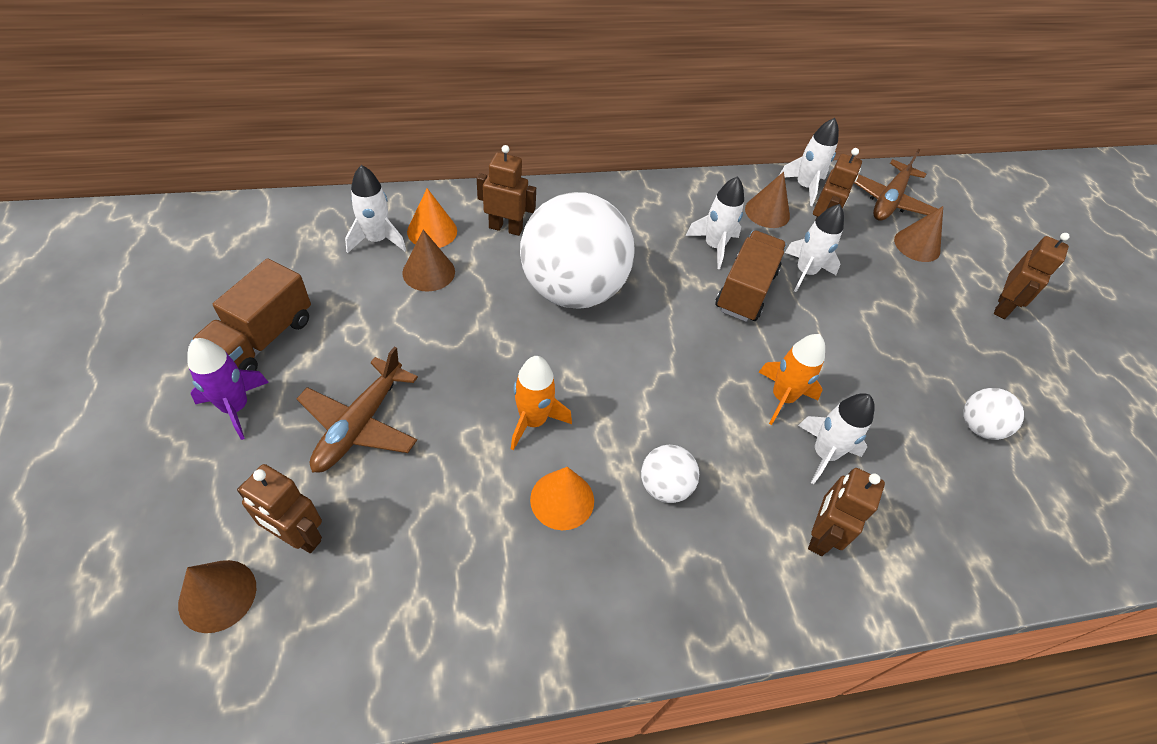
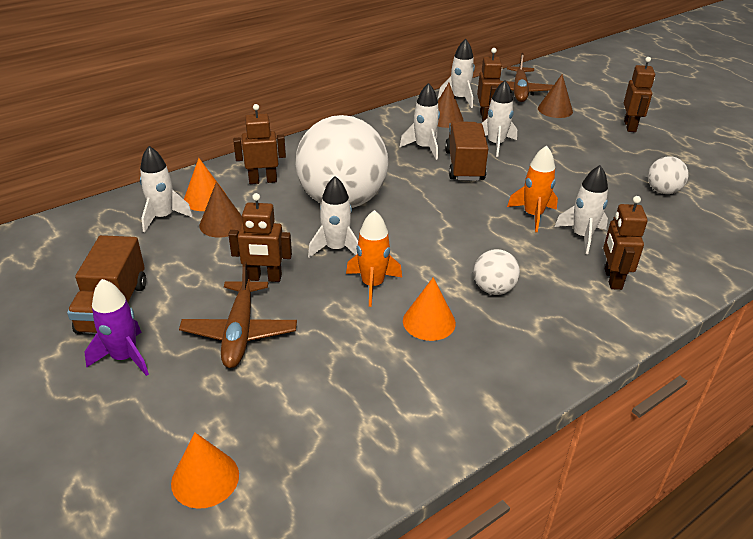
camera: 20 degrees left, 15 degrees down
(217, 595) = (205, 478): brown cone -> orange cone
(298, 536) = (243, 417): brown robot -> brown robot (264, 278)
(525, 354) = (336, 249): none -> white rocket

